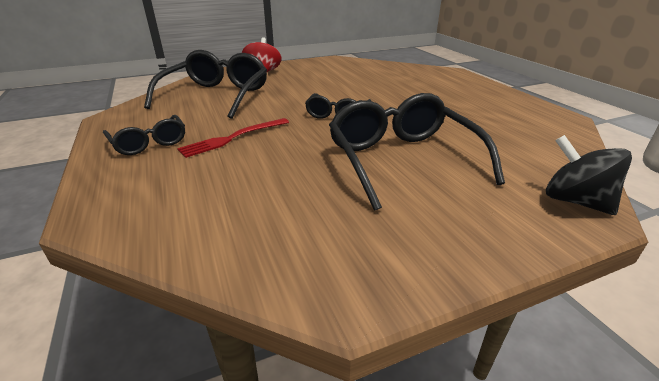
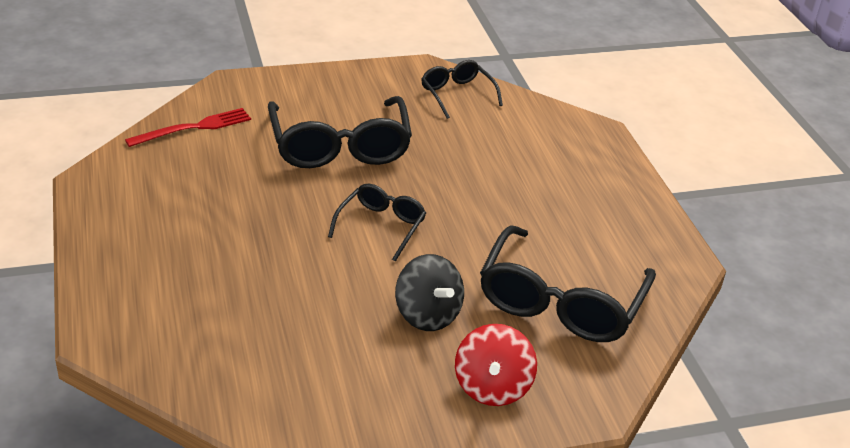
camera: 175 degrees left, 5 degrees up
(149, 143) = (603, 204): black glasses -> black glasses (457, 94)
(233, 138) = (512, 200): red fork -> red fork (193, 128)
(575, 201) = (230, 92): black spinning top -> black spinning top (427, 315)

